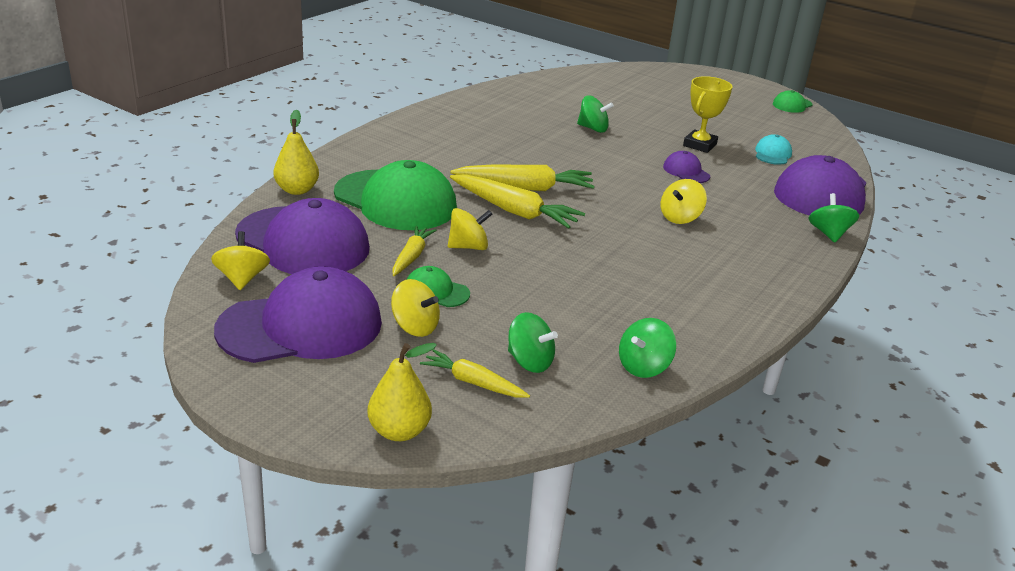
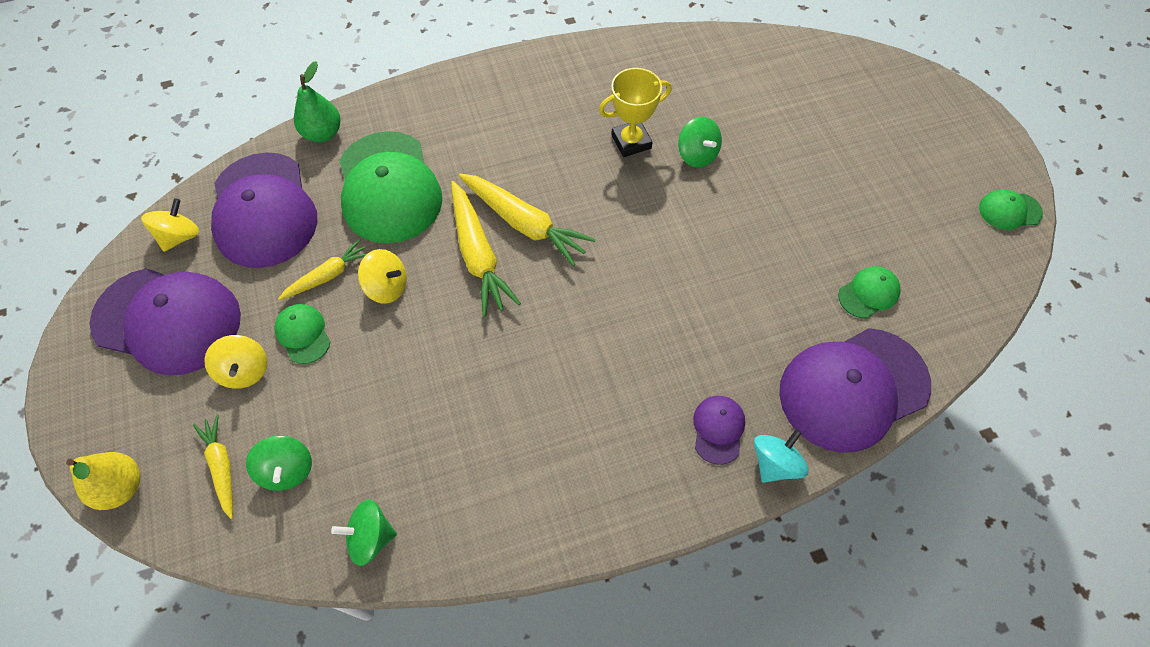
camera: 40 degrees right, 30 degrees up
(297, 190) = (323, 133): yellow pear -> green pear
(680, 218) = (633, 349): yellow spinning top -> none
(686, 171) = (724, 276): purple cap -> purple cap (718, 429)
(699, 145) = (793, 237): yellow trophy -> yellow trophy (631, 142)
(772, 154) = (869, 293): turquoise cap -> green cap
(828, 234) = (775, 463): green spinning top -> turquoise spinning top

